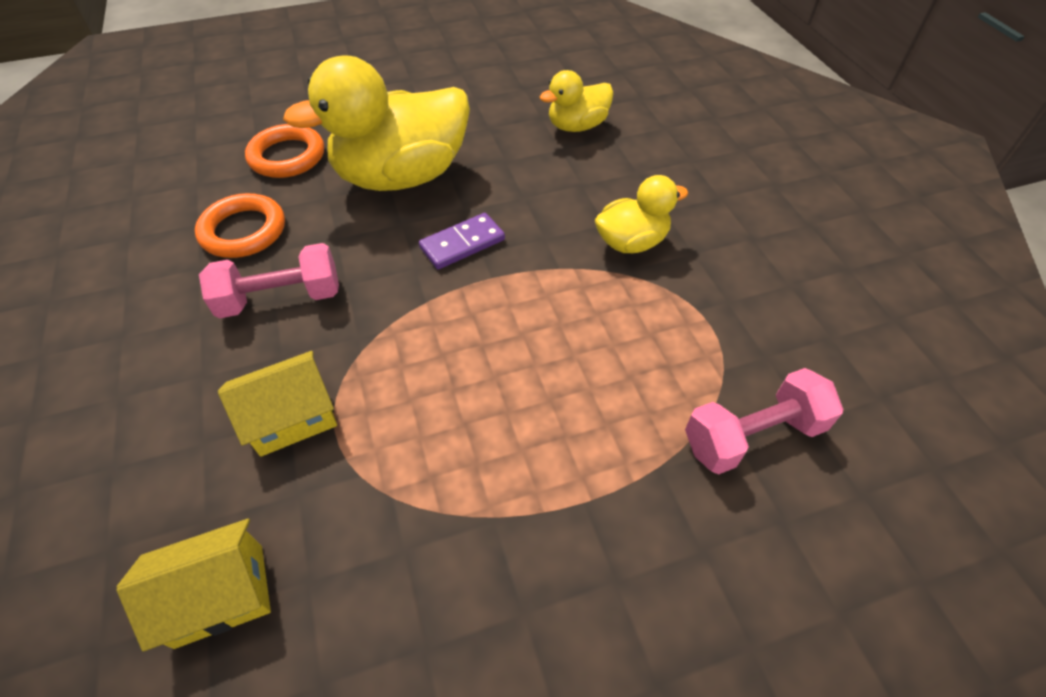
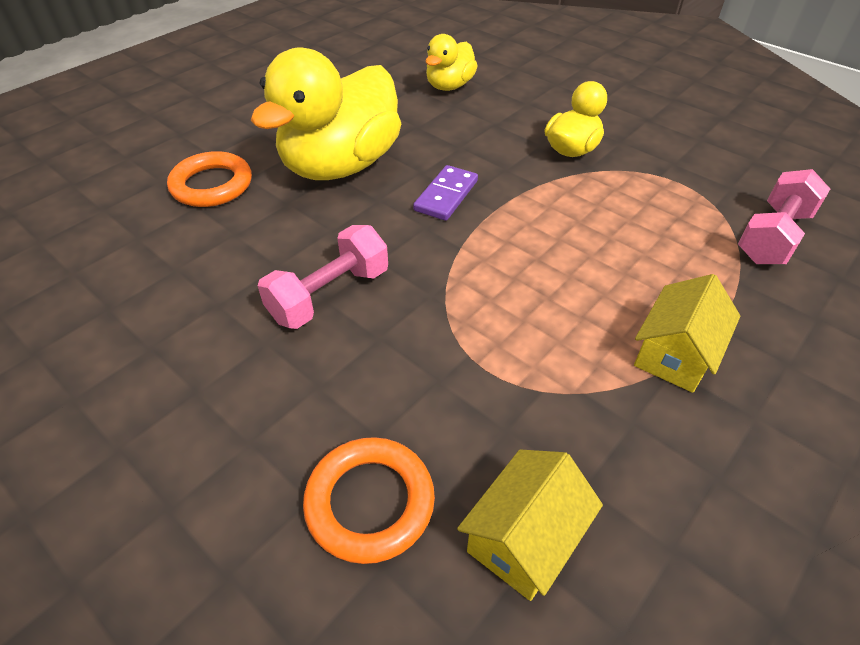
camera: 30 degrees left, 5 degrees down
(243, 231) = (232, 257): orange ring -> orange ring (370, 502)
(292, 417) = (440, 378): yellow house -> yellow house (675, 354)

